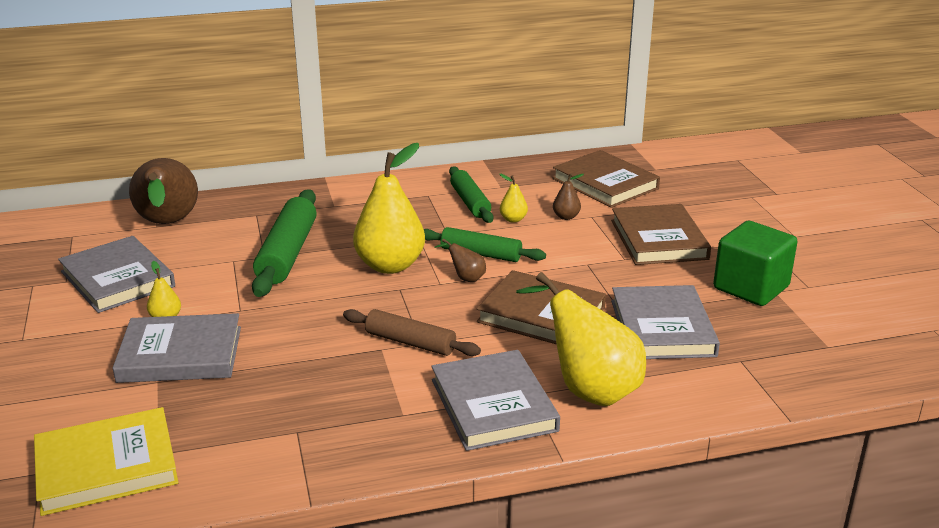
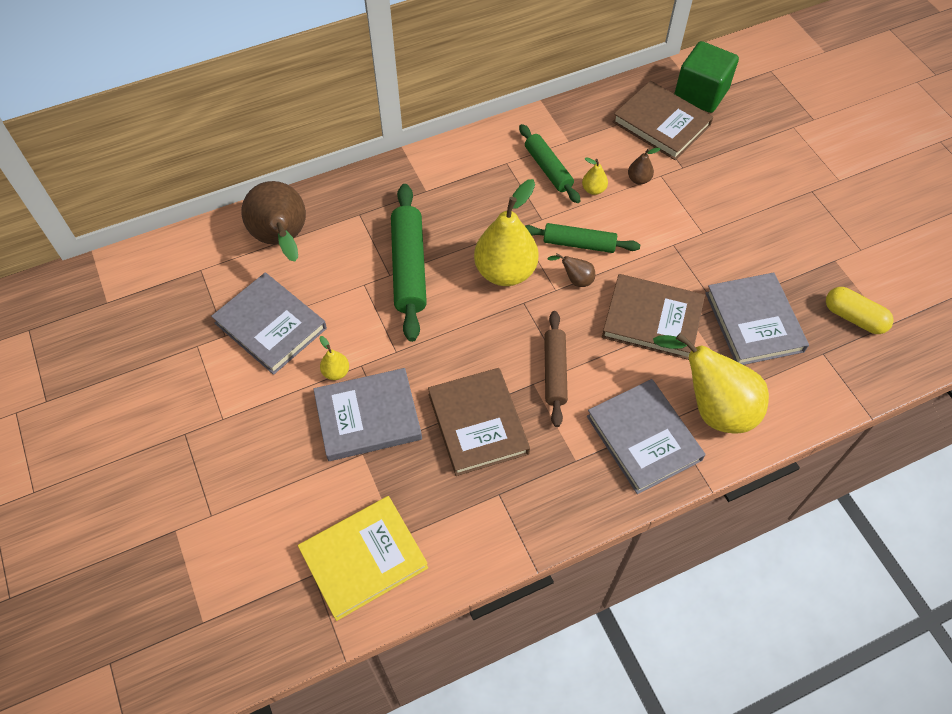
camera: 10 degrees left, 30 degrees up
(410, 342) = (554, 372): brown rolling pin -> brown rolling pin turned 75 degrees clockwise
(658, 239) = (726, 201): brown book -> brown book (478, 423)
(751, 287) = (815, 258): green cube -> green cube (701, 94)
(786, 336) = (854, 317): none -> yellow capsule

